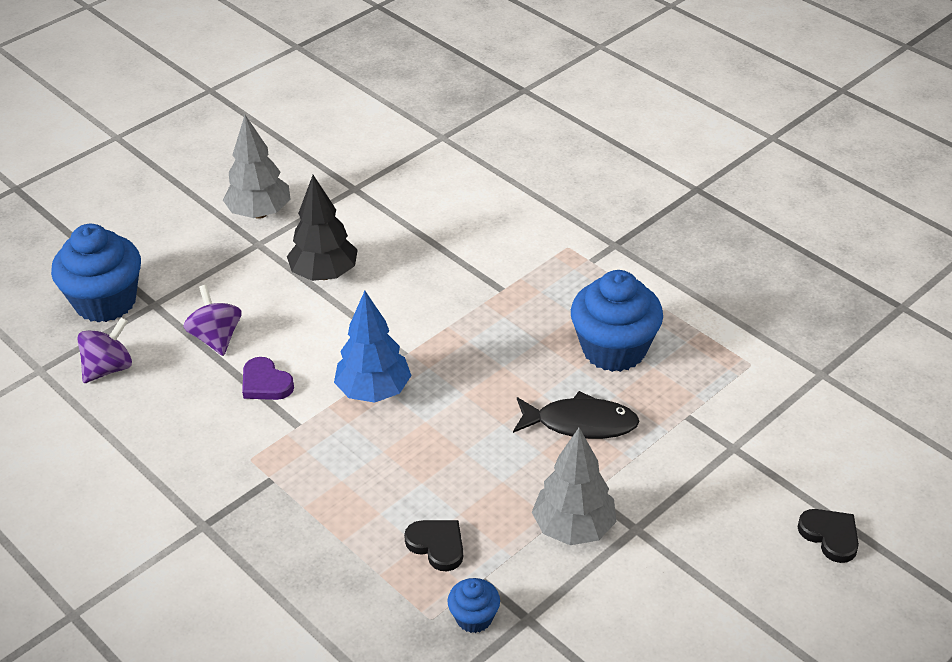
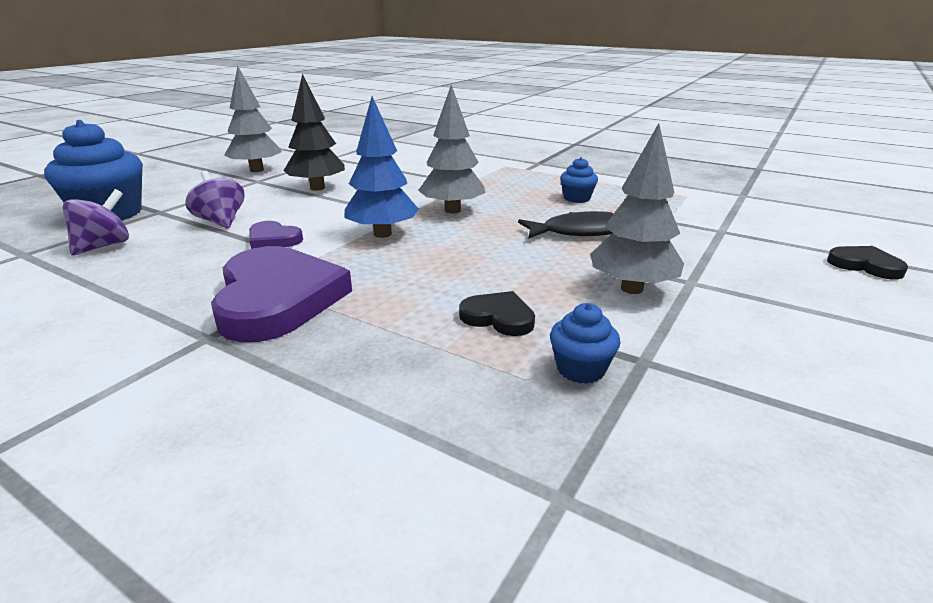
camera: 15 degrees left, 15 degrees down
(260, 484) = (277, 299): none -> purple heart
(461, 354) = (452, 210): none -> grey tree
(614, 349) = (577, 198): blue cupcake -> blue cupcake, size x0.49

